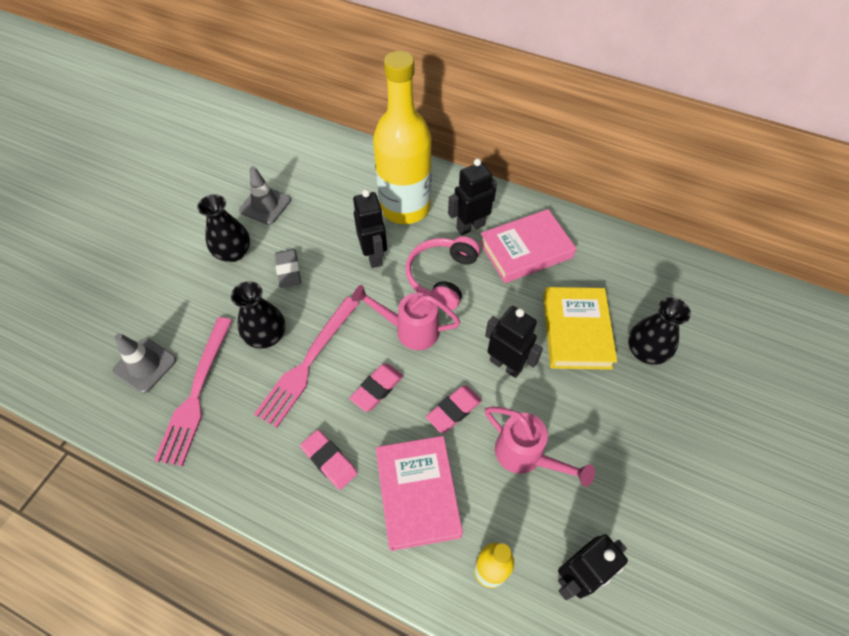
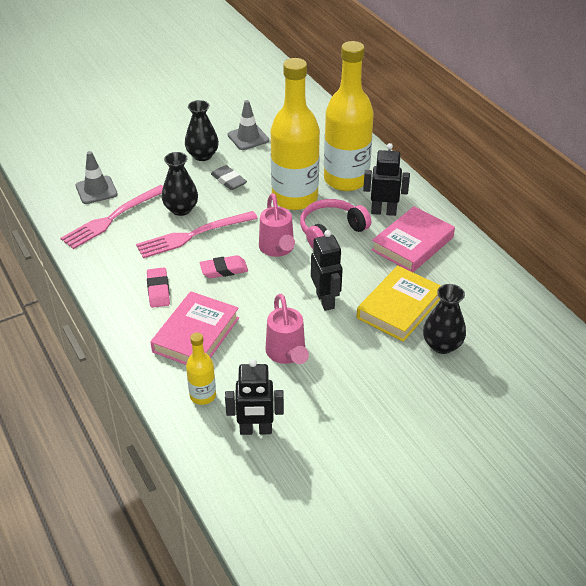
camera: 35 degrees right, 15 degrees down
(288, 270) = (228, 180): grey eraser -> grey eraser turned 60 degrees counterclockwise
(374, 256) = (294, 198): black robot -> yellow bottle
(409, 330) = (277, 249): pink watering can -> pink watering can turned 150 degrees counterclockwise
(453, 410) = (263, 306): pink eraser -> none
(525, 250) = (412, 244): pink book -> pink book turned 60 degrees counterclockwise

